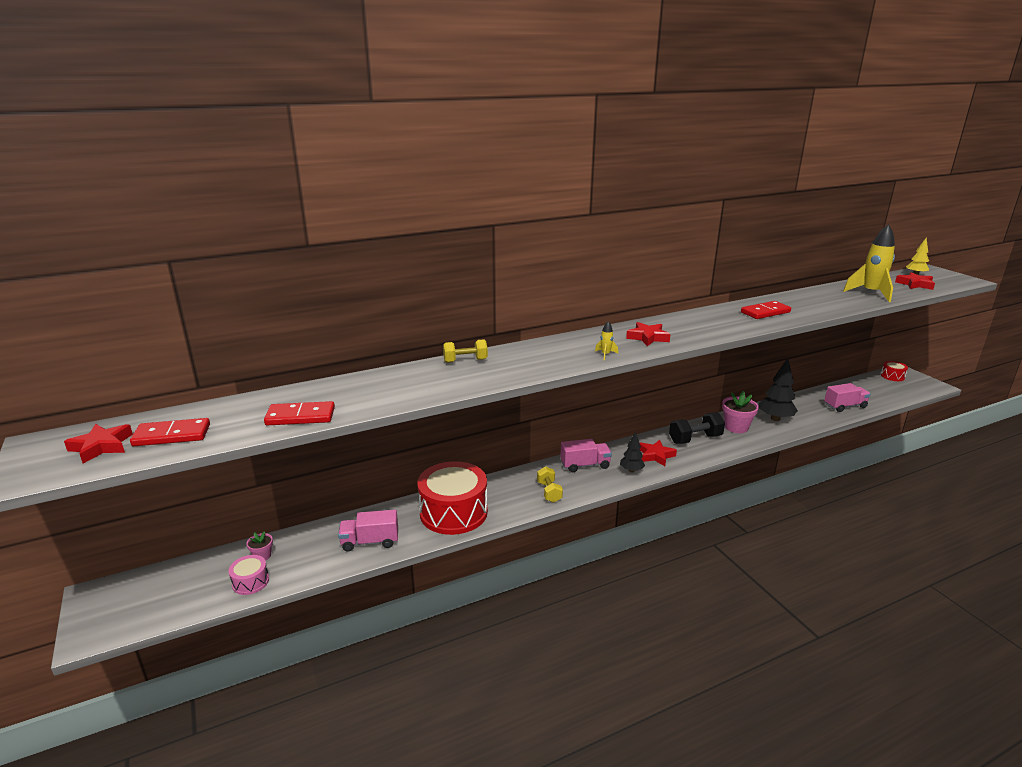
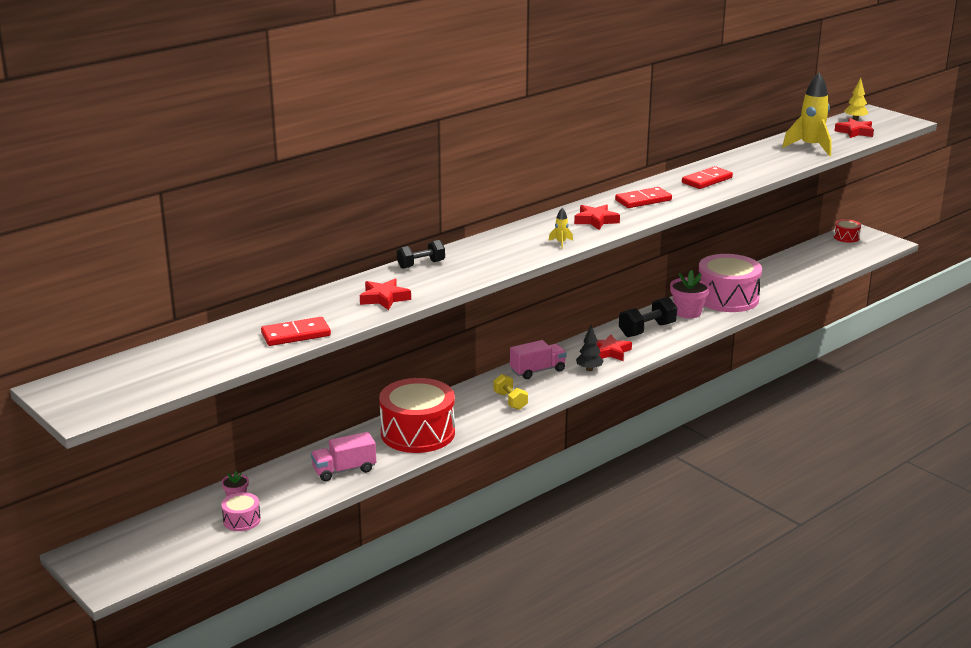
camera: 15 degrees left, 0 degrees up
(101, 446) = (123, 383): red star -> red star (384, 298)
(172, 435) = (183, 365): red domino -> red domino (643, 200)
(465, 361) = (421, 264): yellow dumbbell -> black dumbbell
(775, 418) = (727, 298): black tree -> pink drum
(845, 406) = (799, 276): pink truck -> none

